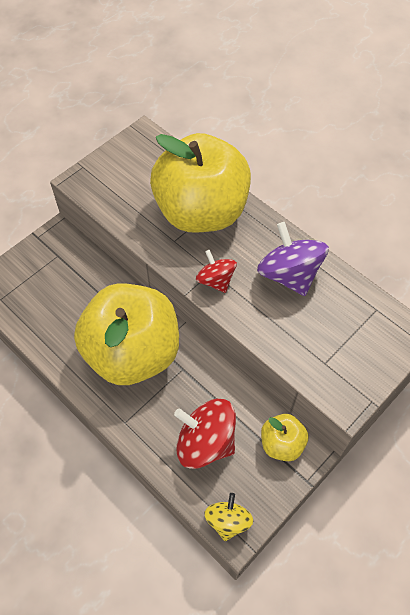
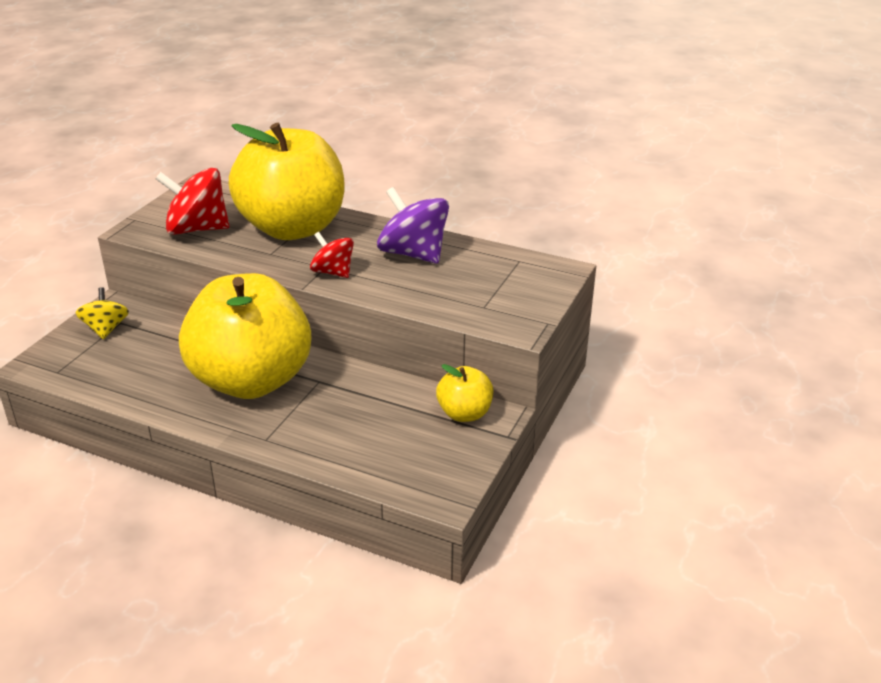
camera: 20 degrees left, 25 degrees down
(205, 442) = (374, 432): red spinning top -> red spinning top (197, 229)
(228, 521) = (430, 490): yellow spinning top -> yellow spinning top (106, 329)

